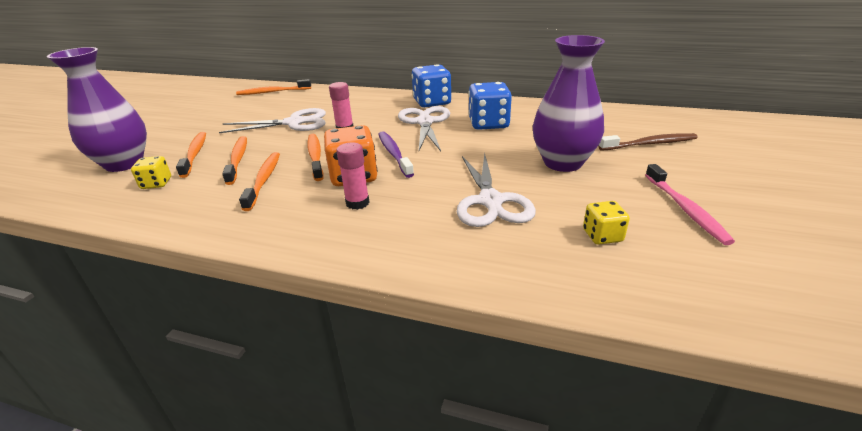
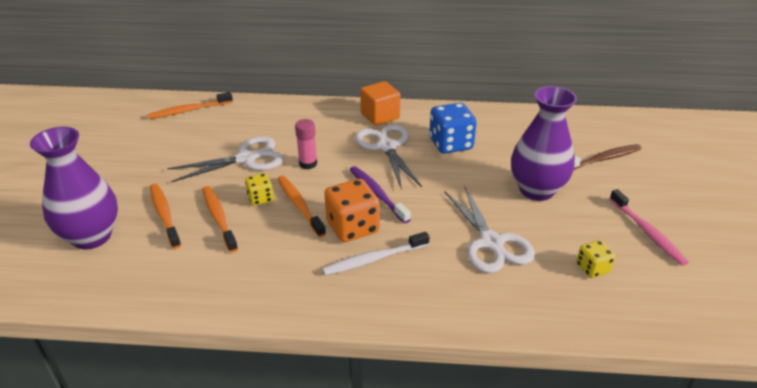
camera: 15 degrees left, 5 degrees up
(156, 183) = (152, 259): yellow dice -> yellow dice (260, 198)
(264, 180) = (265, 242): orange toothbrush -> none
(357, 203) = (374, 259): pink glue stick -> white toothbrush
(432, 102) = (380, 116): blue dice -> orange cube

